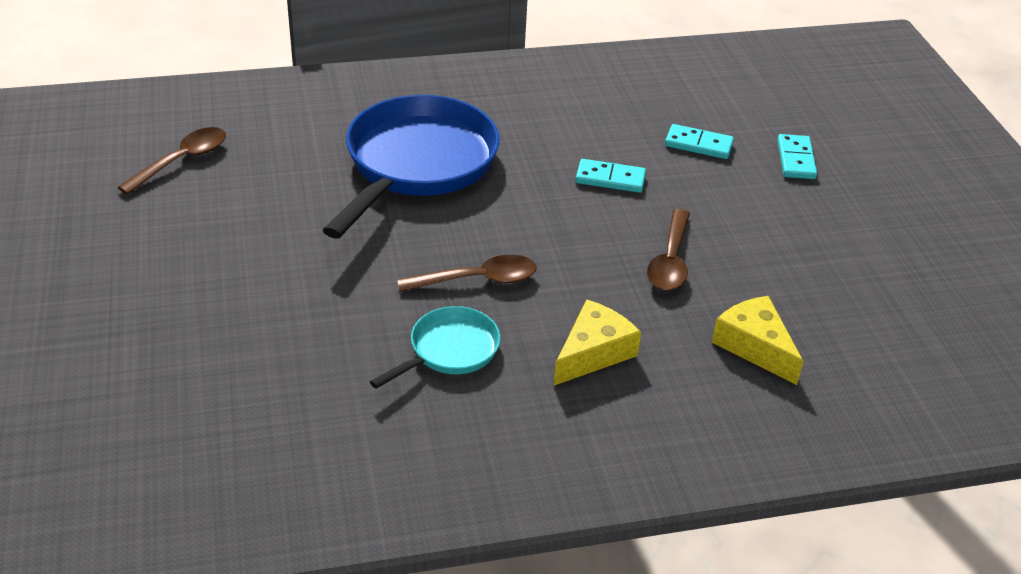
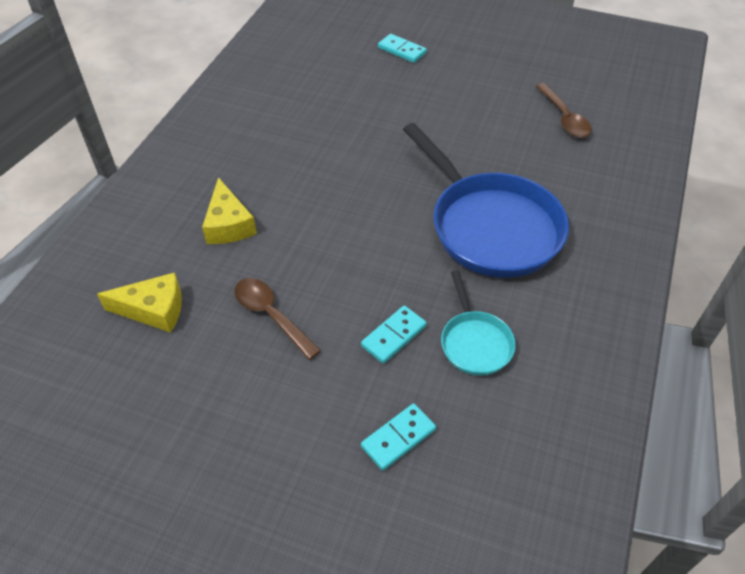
camera: 125 degrees right, 10 degrees up
(449, 350) = (289, 164): turquoise pan -> turquoise pan (474, 342)
(478, 280) = (338, 203): brown spoon -> none
(796, 159) = (319, 512): turquoise domino -> turquoise domino (402, 50)

